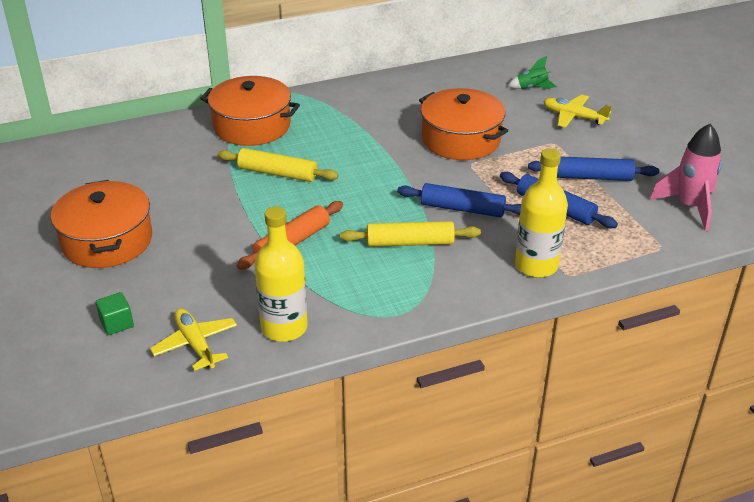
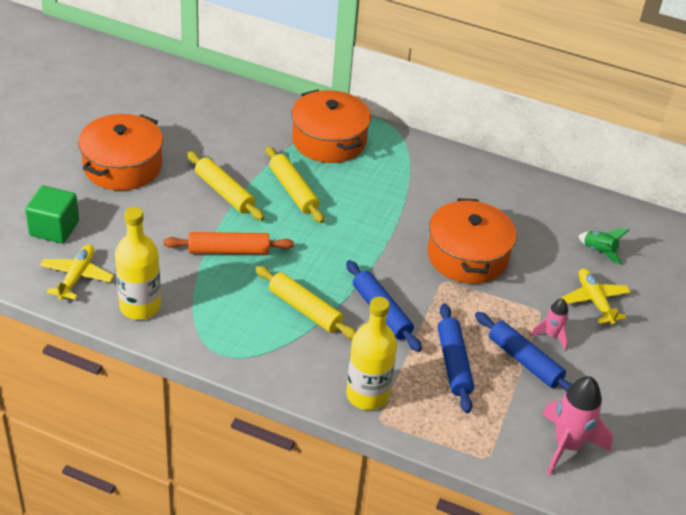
camera: 40 degrees right, 5 degrees up
(117, 323) = (54, 228): green cube -> green cube, size x1.67
(225, 207) = (224, 192): none -> yellow rolling pin
(582, 152) = (551, 335): none -> pink rocket

